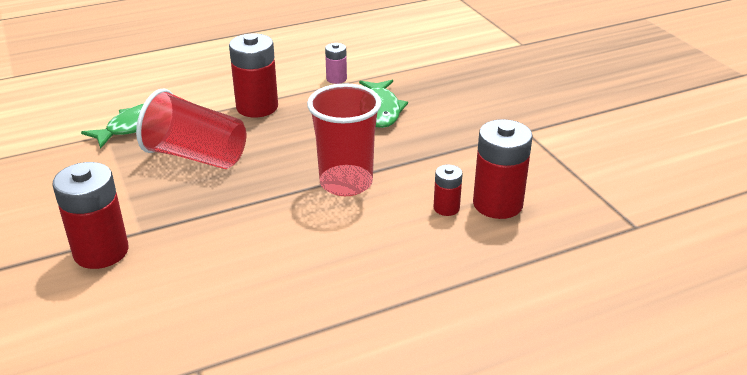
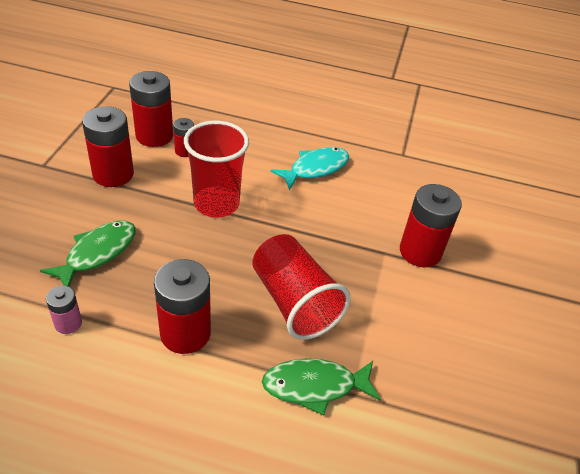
camera: 145 degrees left, 10 degrees up
(293, 273) = (315, 168): none -> turquoise fish
(465, 155) = (113, 174): none -> red battery

